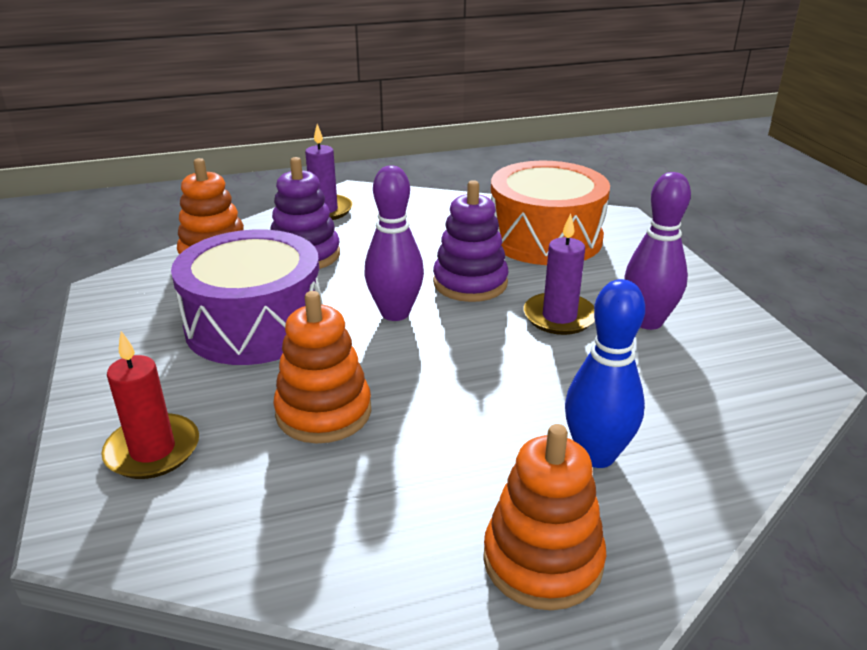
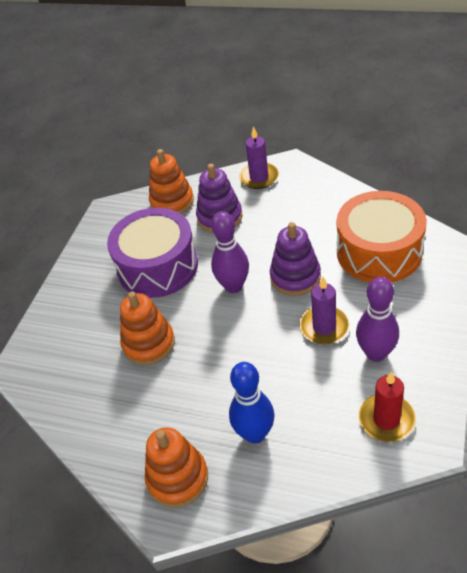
camera: 40 degrees right, 15 degrees up
(153, 450) = (65, 334): red candle -> red candle (386, 419)

